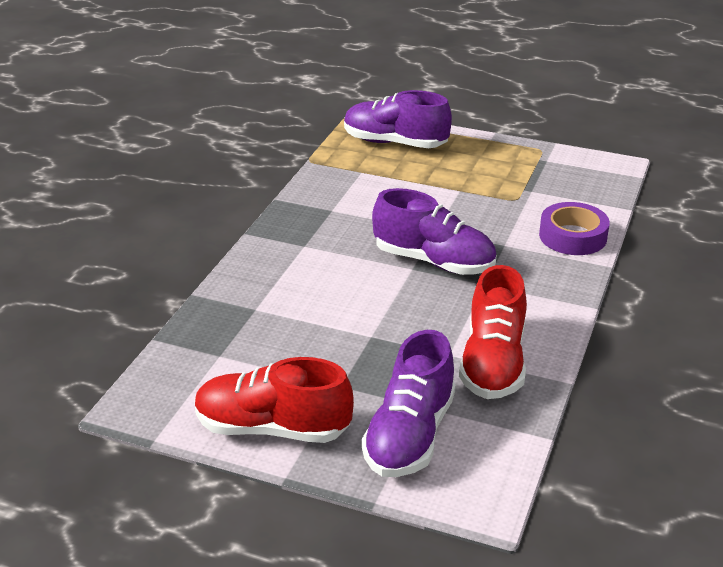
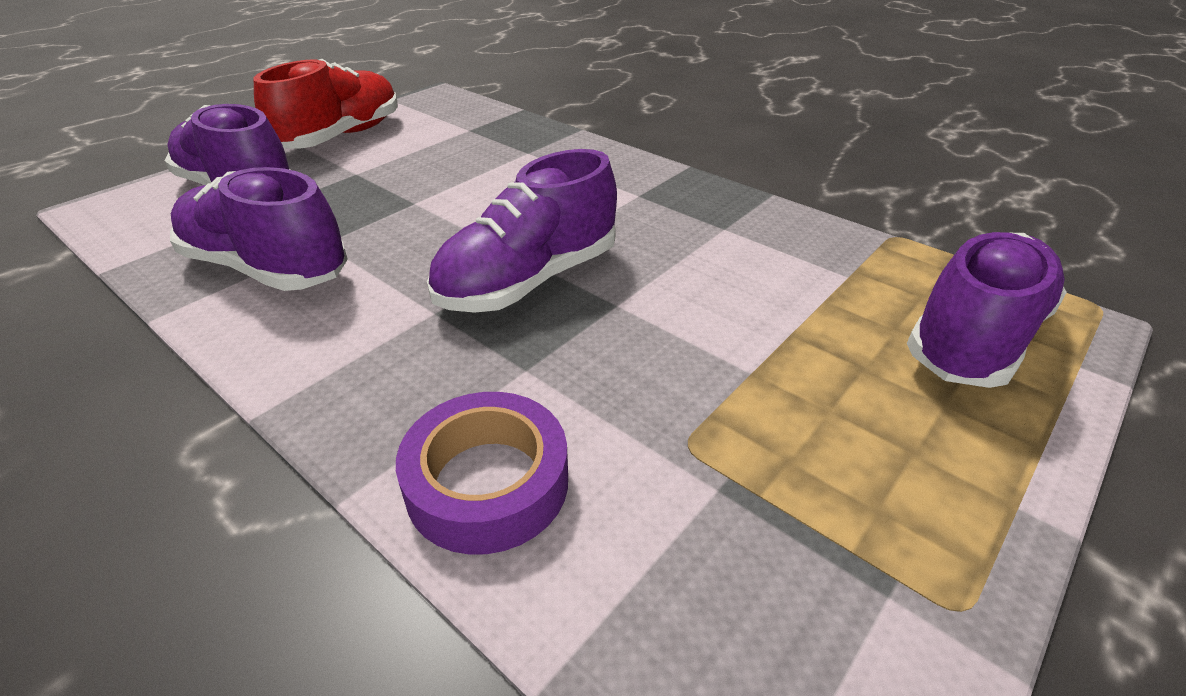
camera: 110 degrees right, 5 degrees up
(493, 363) = (267, 268): red shoe -> purple shoe

